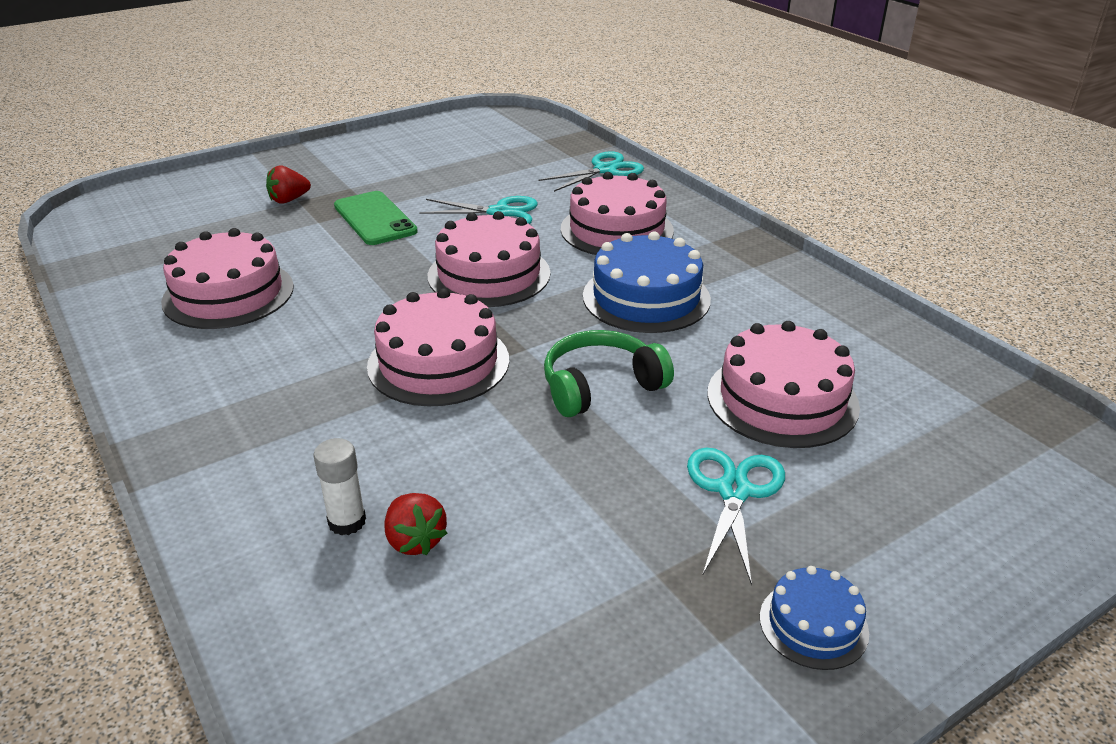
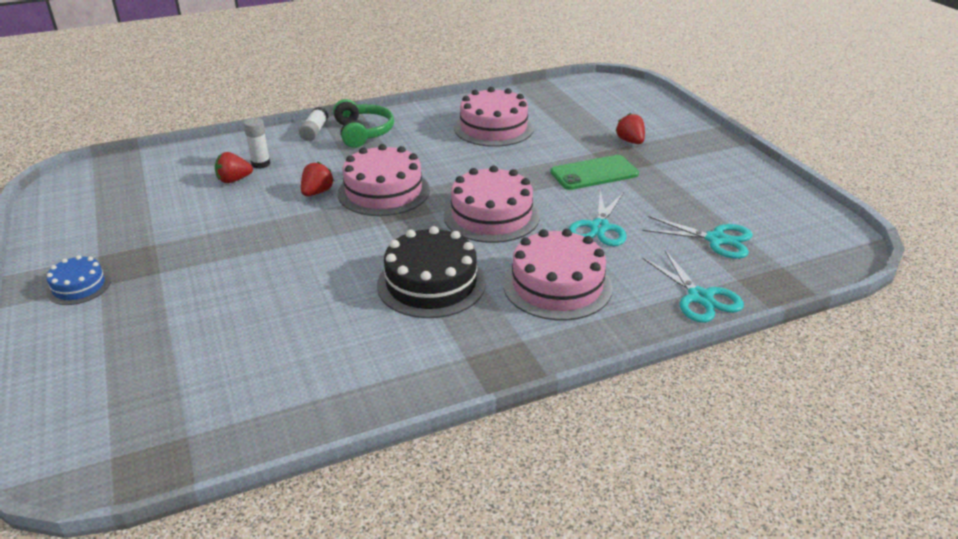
camera: 100 degrees right, 0 degrees up
(206, 482) = (314, 132): none -> white glue stick
(449, 426) = (317, 192): none -> red strawberry
(600, 386) = (325, 247): green headphones -> green headphones (363, 132)
(646, 297) = (431, 283): blue cake -> black cake
(733, 491) = (191, 281): turquoise scissors -> turquoise scissors (716, 239)
(782, 399) = (263, 323): pink cake -> none

